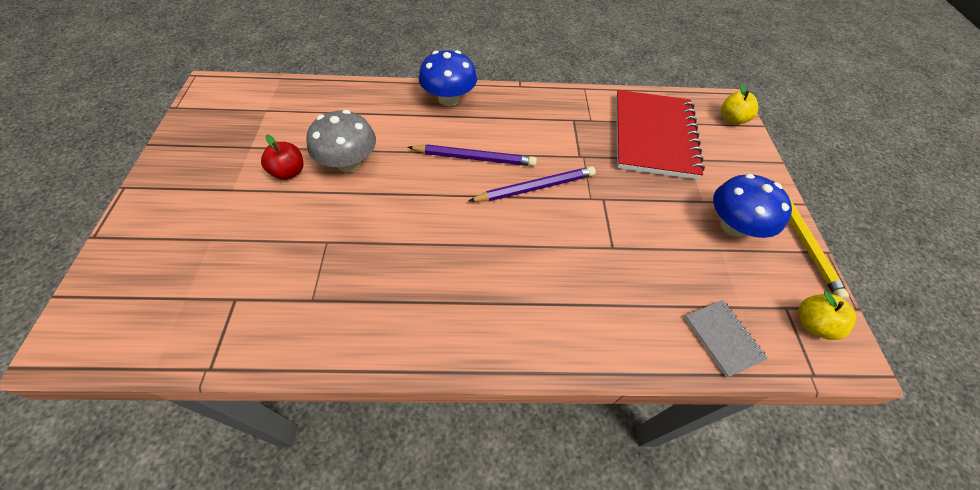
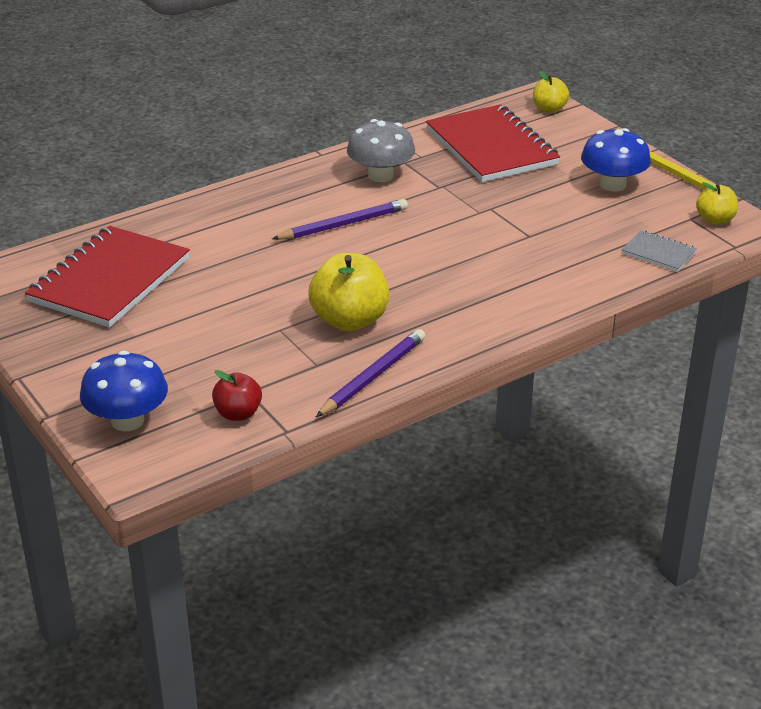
camera: 30 degrees left, 20 degrees down
(274, 129) = (110, 280): none -> red notebook
(289, 172) = (175, 302): red apple -> red apple (238, 414)
(348, 162) = (225, 274): grey mushroom -> grey mushroom (380, 175)
(384, 263) = (349, 320): none -> yellow apple
(449, 99) = (261, 191): blue mushroom -> blue mushroom (127, 421)
(535, 187) = (423, 223): purple pencil -> purple pencil (373, 376)

